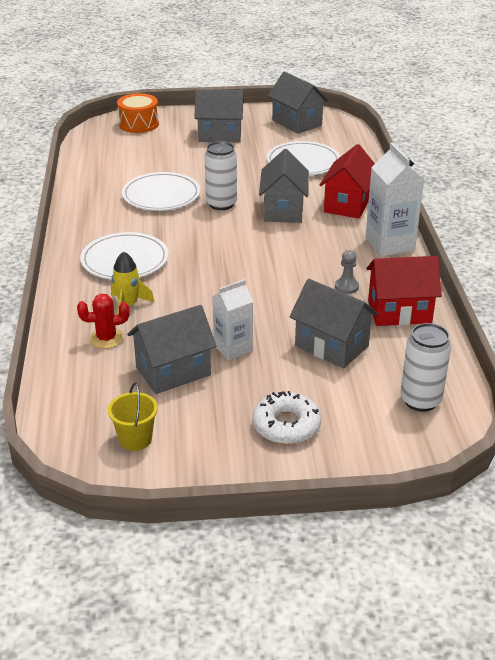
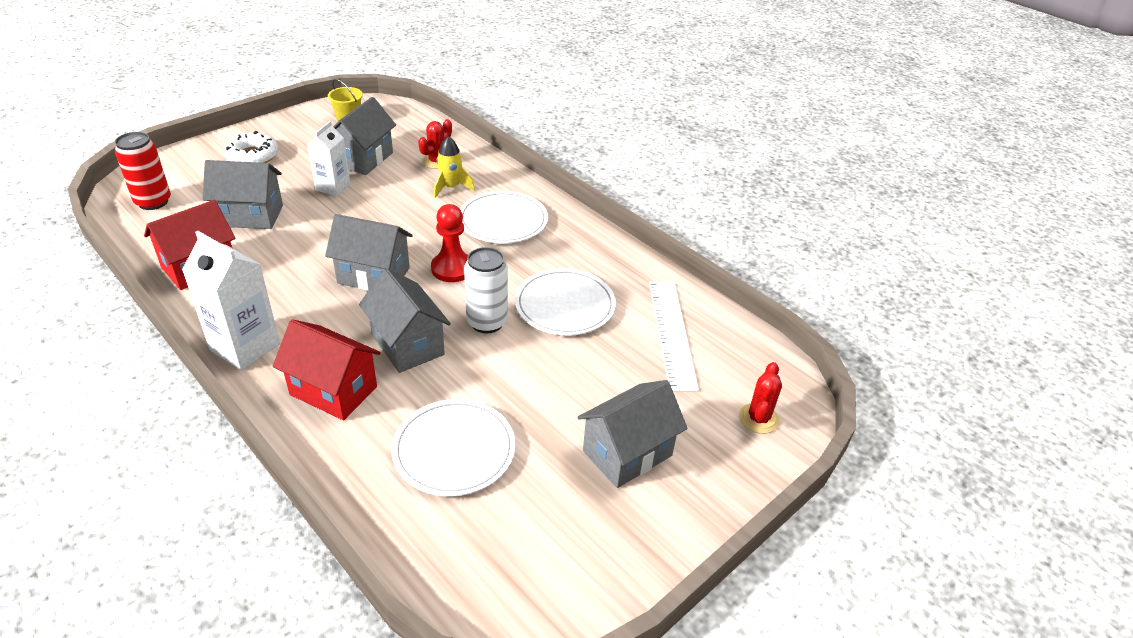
camera: 140 degrees right, 5 degrees up
(121, 163) = (671, 333): none -> white ruler
(139, 124) = (758, 418): orange drum -> red cactus
(206, 241) = (452, 268): none -> red pawn
(297, 123) = (549, 559): grey house -> grey house (373, 275)
(346, 287) = (268, 274): grey pawn -> none
(347, 204) = (333, 390): red house -> red house turned 45 degrees counterclockwise
(420, 400) = (153, 202): white can -> red can

